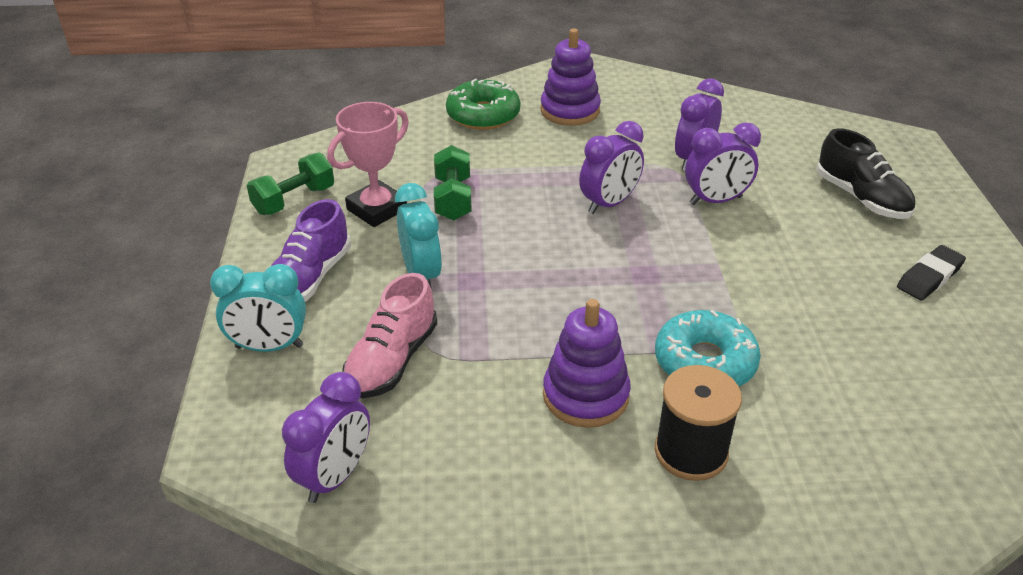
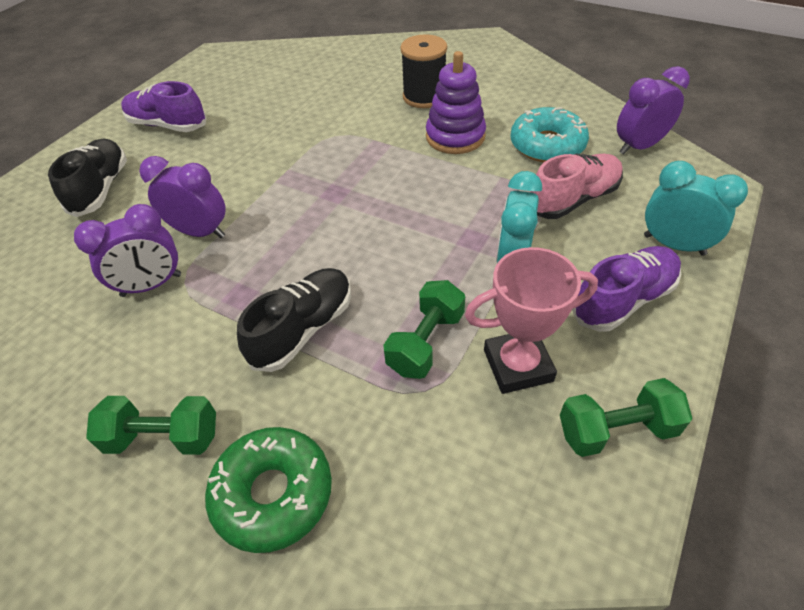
camera: 145 degrees left, 10 degrees up
(548, 176) = (303, 329): none -> black shoe
(570, 110) = (164, 437): purple stacking toy -> green dumbbell
(609, 204) = (286, 267): purple clock -> none
(705, 362) = (365, 129): turquoise donut -> turquoise donut (547, 145)
(929, 277) = (168, 125): black eraser -> purple shoe

